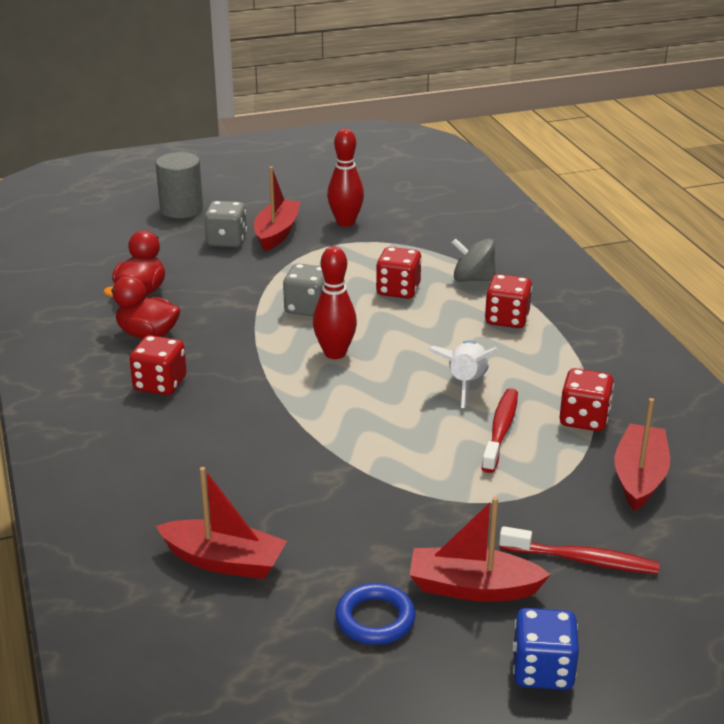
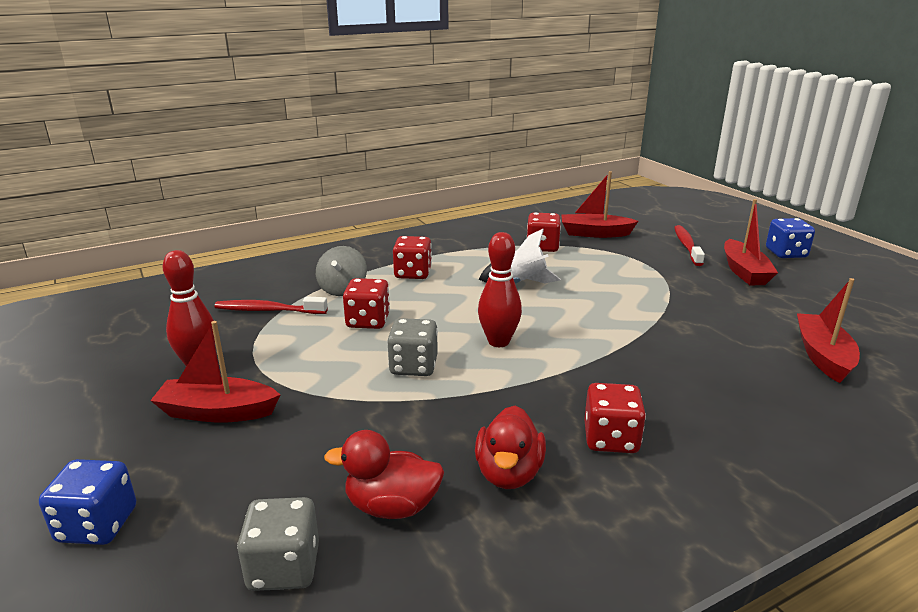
camera: 100 degrees left, 5 degrees down
(181, 209) = (97, 525): grey cylinder -> blue dice
(226, 240) = (233, 452): grey dice -> grey dice (284, 567)
(375, 619) = (806, 297): blue ring -> none
(501, 430) = (573, 270): red toothbrush -> red toothbrush (268, 310)

